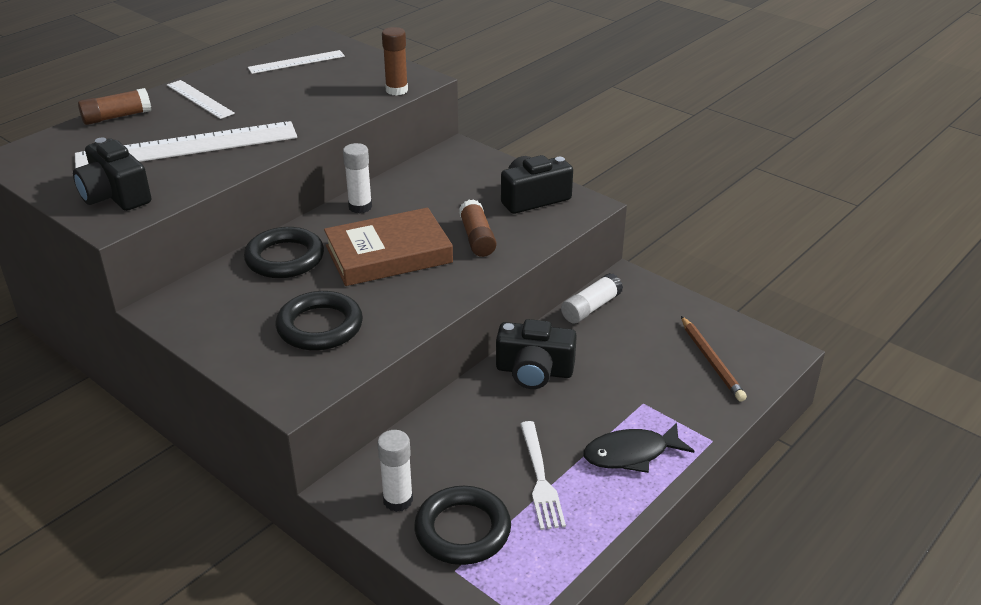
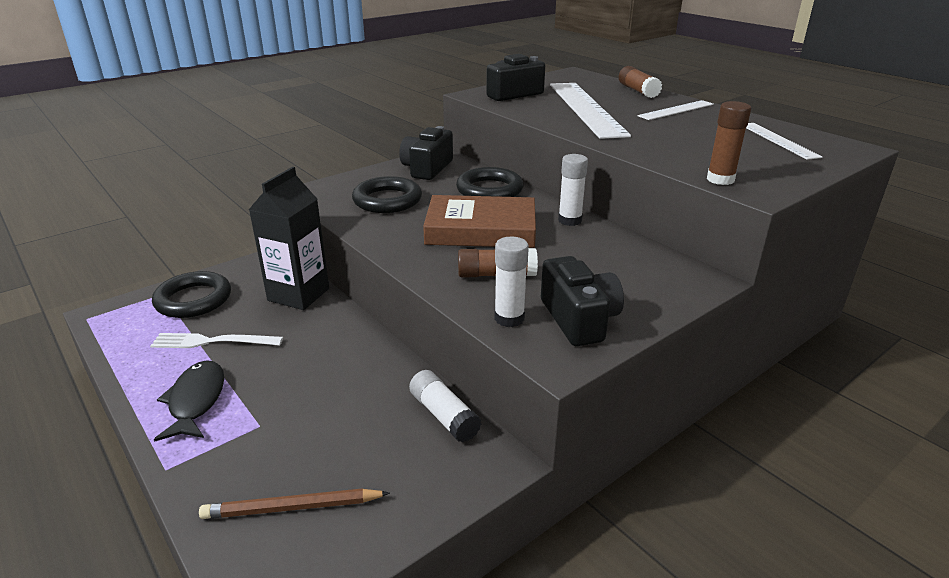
camera: 100 degrees right, 5 degrees down
(388, 254) = (481, 229): brown book -> brown book turned 75 degrees counterclockwise
(398, 500) = (246, 276): white glue stick -> white glue stick (509, 318)
(432, 439) = (298, 294): none -> black carton
(534, 371) = (352, 357): black camera -> black camera (427, 168)

